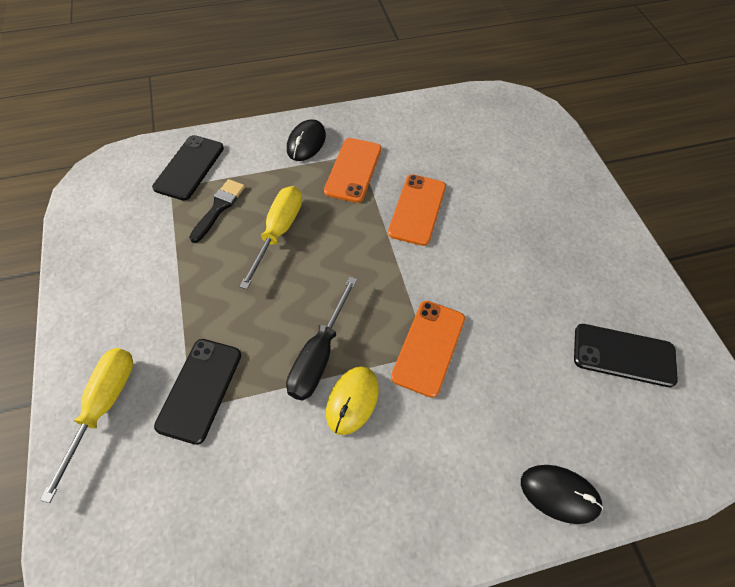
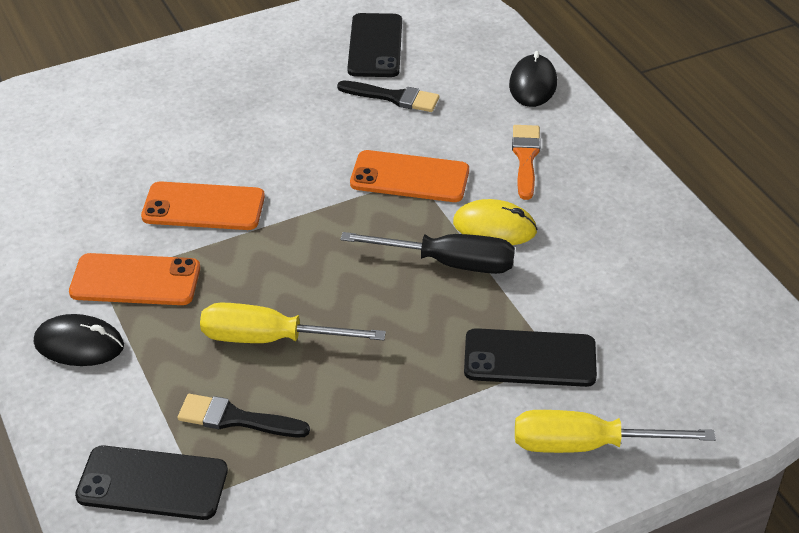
camera: 100 degrees left, 15 degrees down
(441, 453) = (525, 158): none -> orange brush
(541, 356) = (394, 97): none -> black brush

